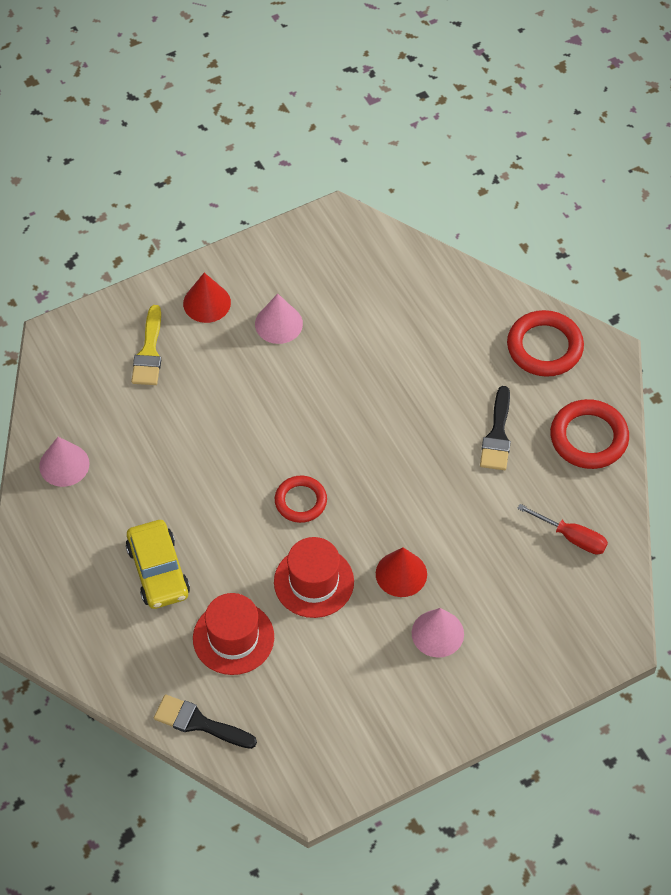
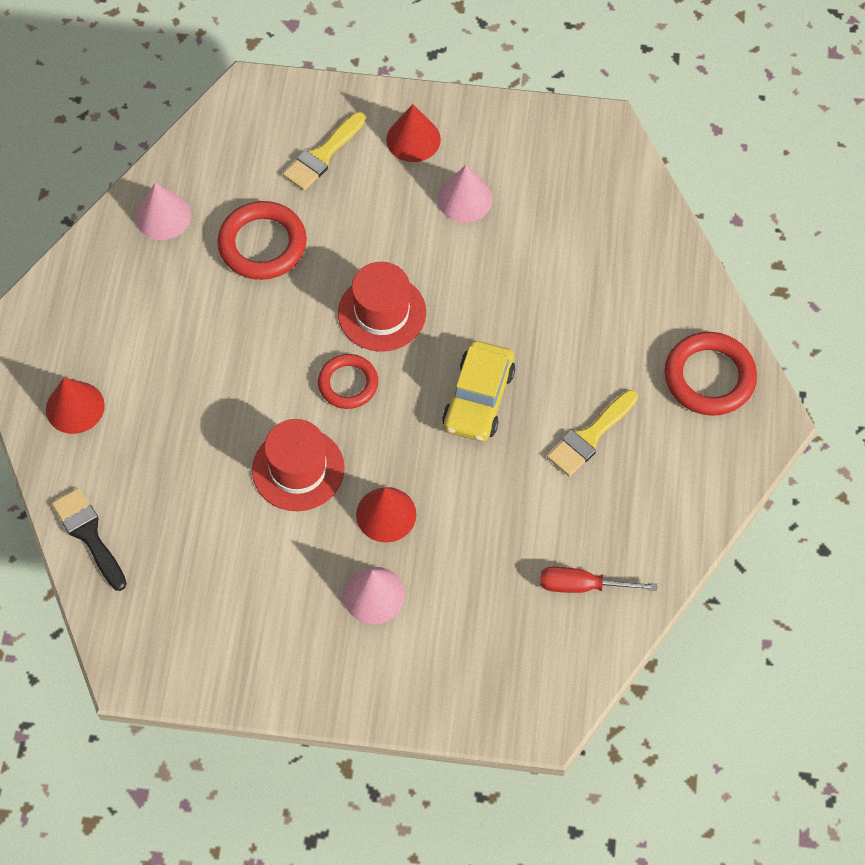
camera: 35 degrees right, 5 degrees up
(112, 640) = (75, 407): none -> red cone
(158, 571) = (166, 368): yellow car -> yellow car (478, 398)
(233, 638) = (183, 475): red hat -> red hat (382, 313)
(497, 435) = (590, 436): black brush -> yellow brush
(572, 537) = (582, 586): red screwdriver -> red screwdriver turned 120 degrees clockwise
(588, 437) = (680, 496): red ring -> red ring (262, 244)

